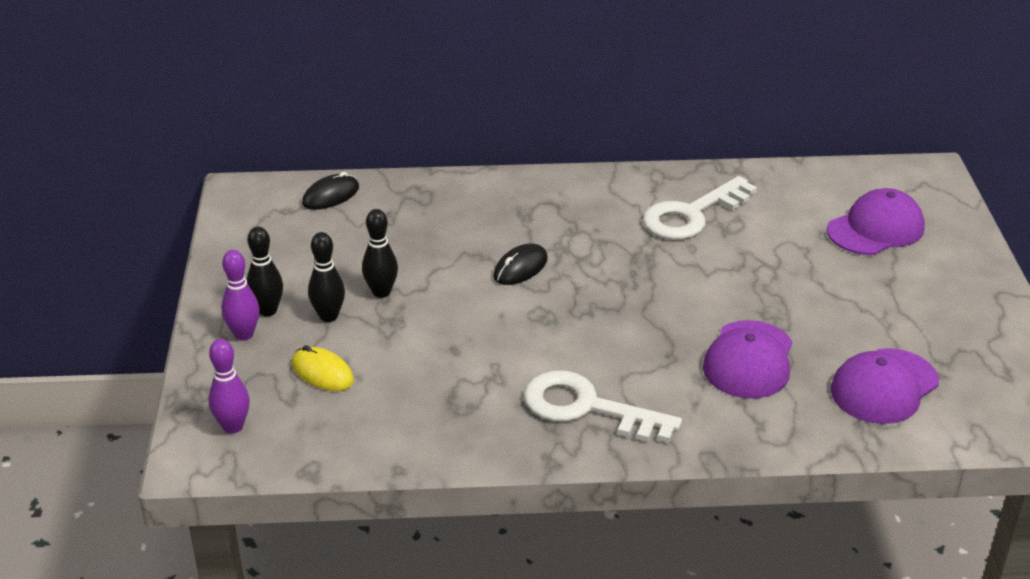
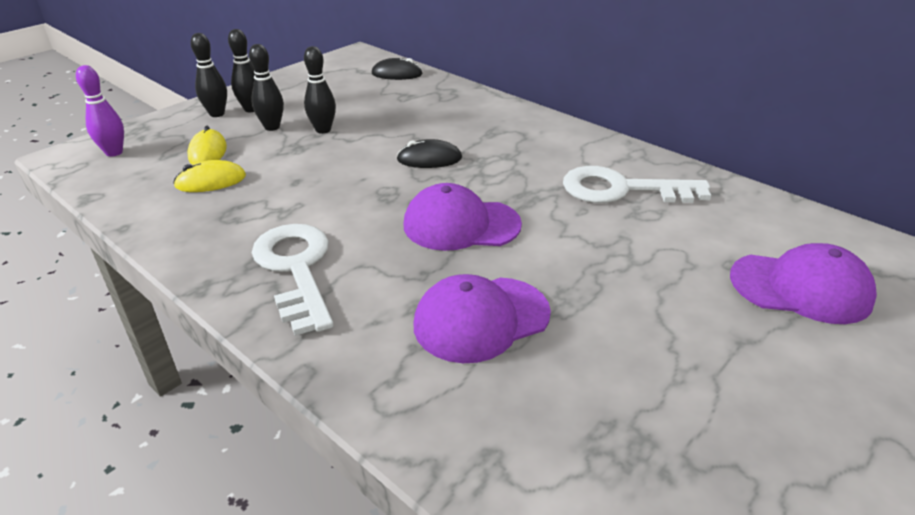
camera: 45 degrees right, 0 degrees up
(244, 334) = (217, 114): purple bowling pin -> black bowling pin
(384, 393) = (211, 181): none -> yellow mouse
(884, 387) = (576, 437): purple cap -> purple cap (461, 224)

